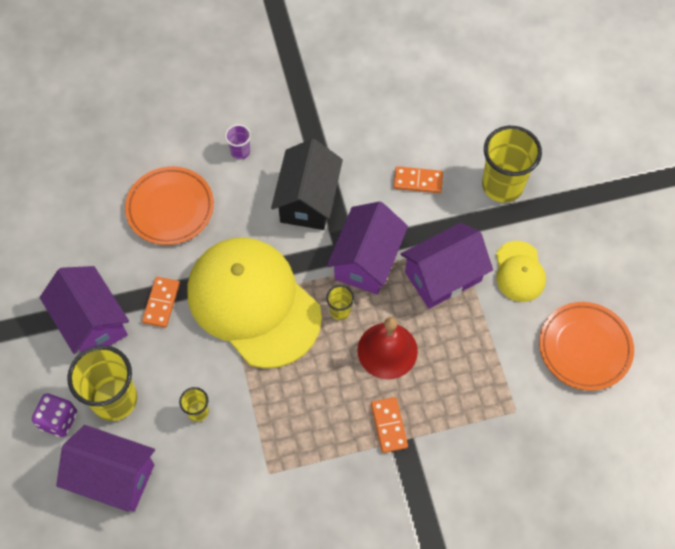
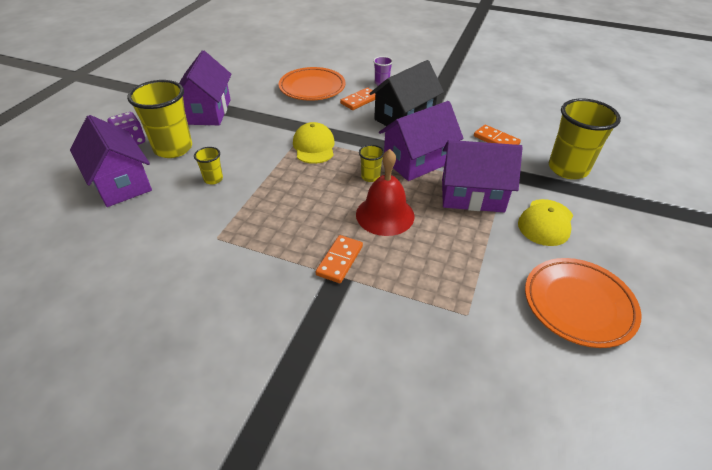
camera: 35 degrees right, 20 degrees down
(161, 303) = (257, 121): orange domino -> orange domino (360, 100)
(253, 303) = (314, 146): yellow cap -> yellow cap, size x0.45

